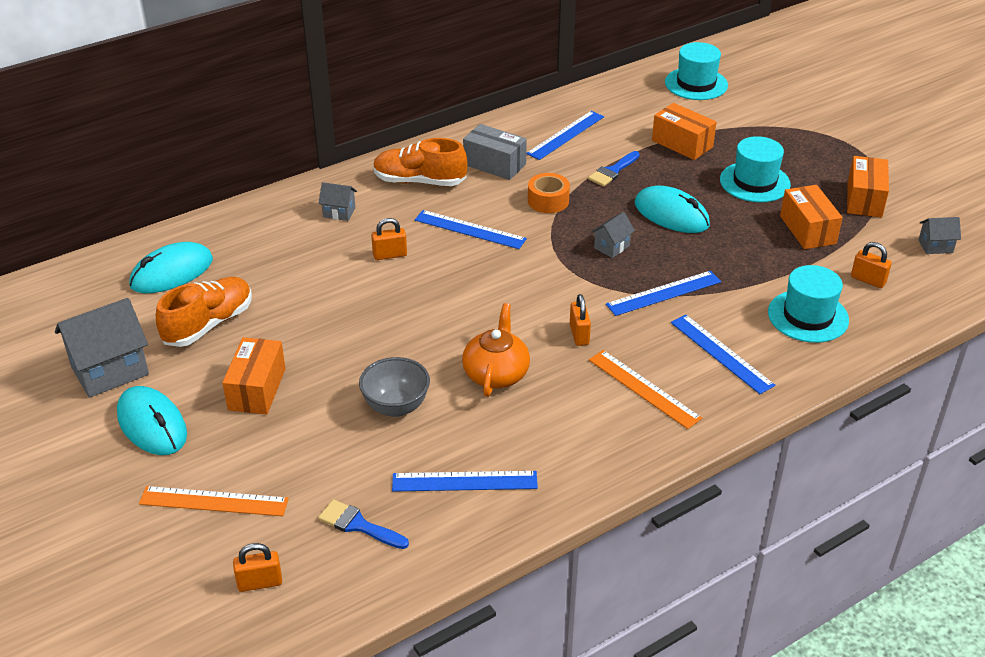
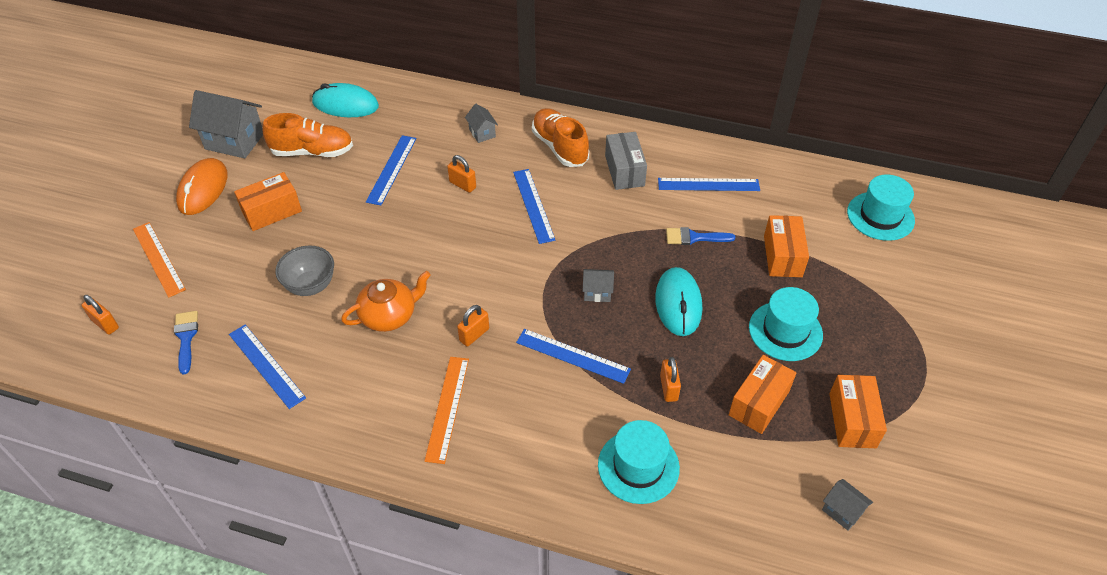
camera: 50 degrees right, 10 degrees up
(152, 424) = (203, 189): turquoise mouse -> orange mouse
(548, 201) = (614, 224): orange tape -> none
(721, 353) = (533, 433): blue ruler -> blue ruler (391, 169)
(864, 199) = (852, 420): orange box -> orange box turned 60 degrees counterclockwise
(868, 280) = (734, 484): orange padlock -> orange padlock (668, 388)

